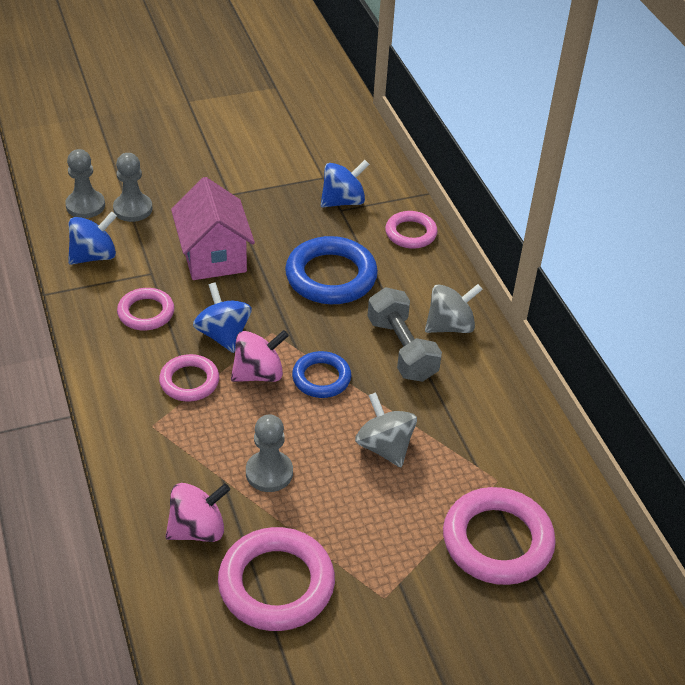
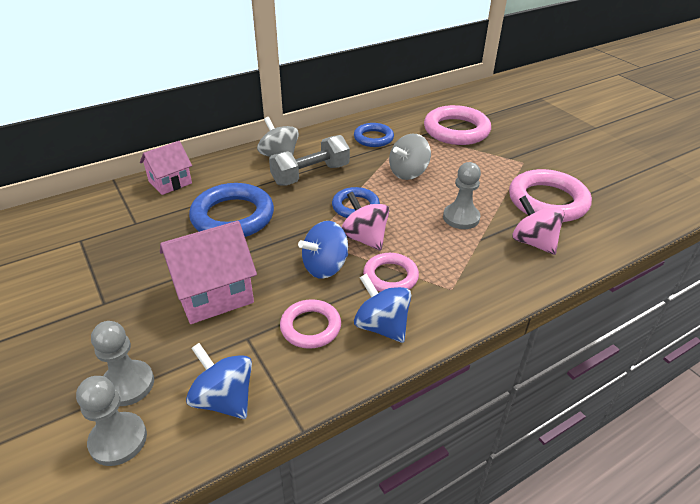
camera: 100 degrees left, 5 degrees down
(343, 201) = (122, 223): blue spinning top -> blue spinning top (381, 326)
(410, 233) = (170, 182): pink ring -> pink house
(486, 430) = (373, 138): none -> blue ring

